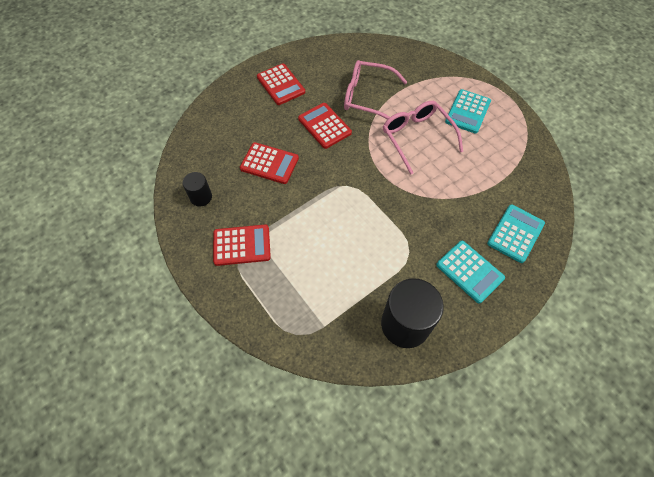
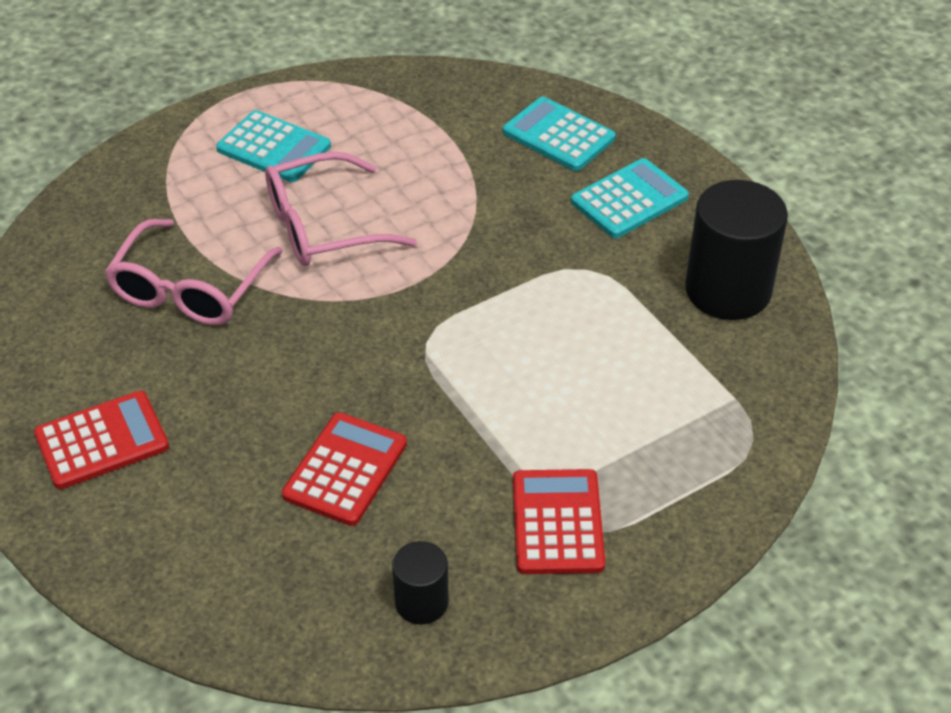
camera: 85 degrees left, 15 degrees down
(324, 126) = (257, 367): red calculator -> none

